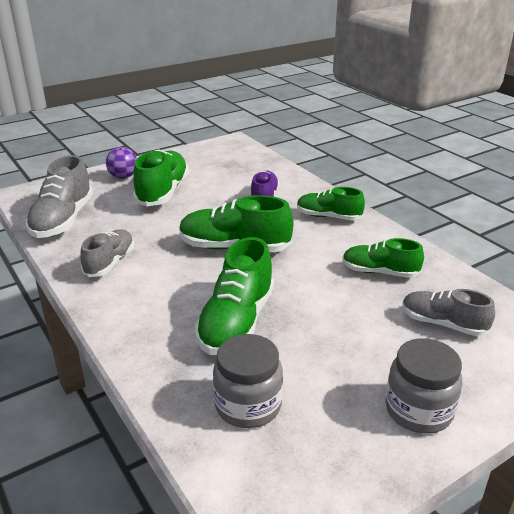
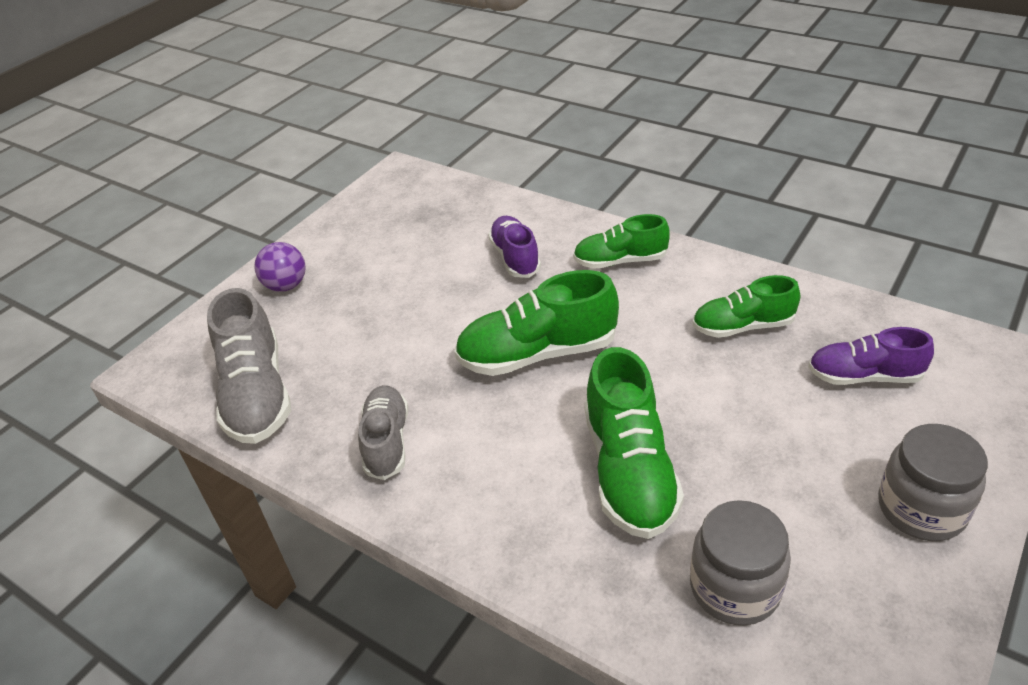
camera: 20 degrees left, 10 degrees up
(163, 192) = (366, 294): green shoe -> none
(443, 324) = (864, 376): grey shoe -> purple shoe

